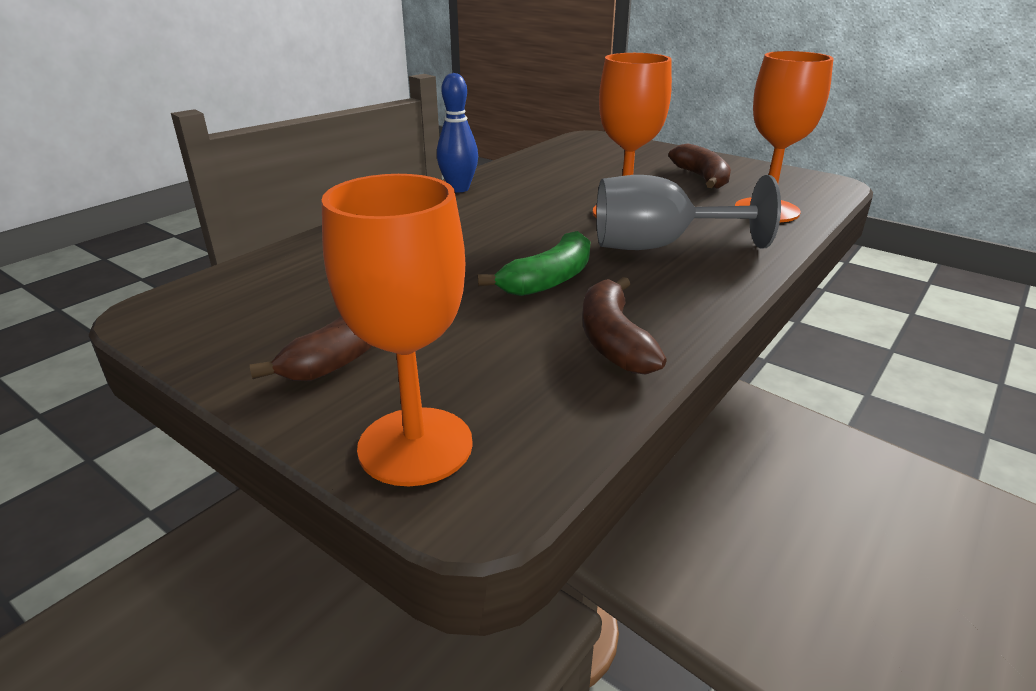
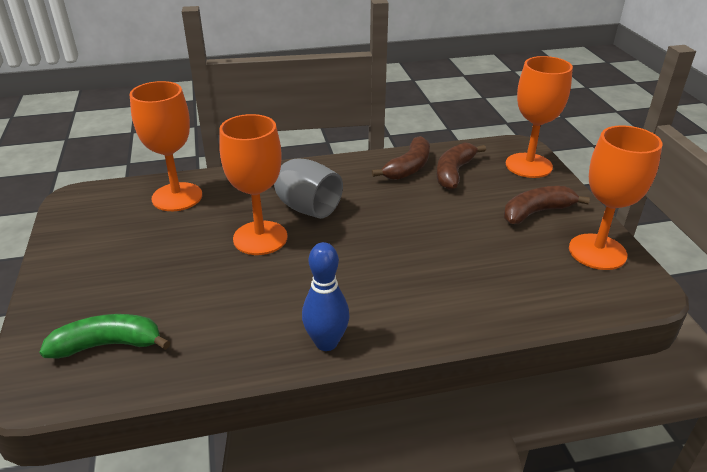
camera: 140 degrees left, 5 degrees up
(226, 332) = (597, 252): none -> orange goblet
(549, 280) = (391, 208): green banana -> green banana (108, 345)
(702, 178) = (128, 247): brown banana -> brown banana (454, 173)

